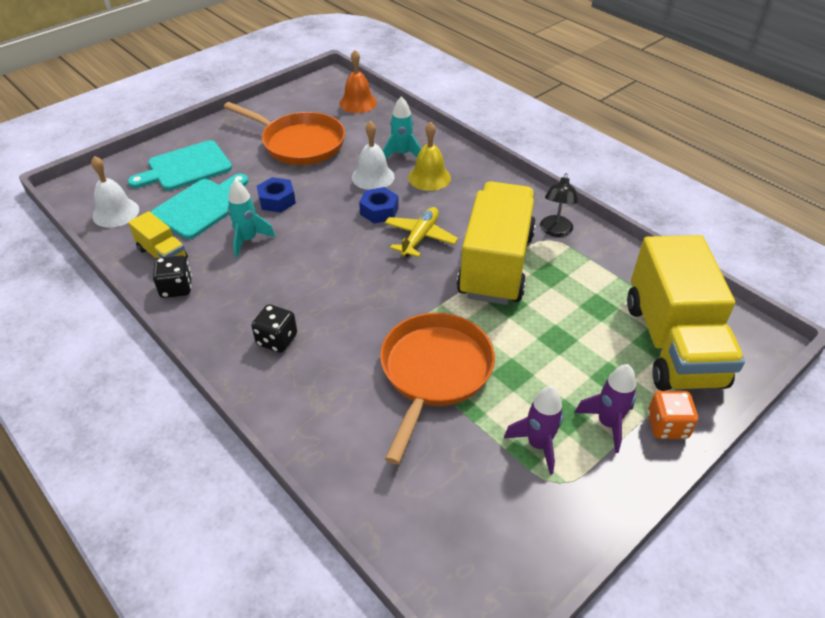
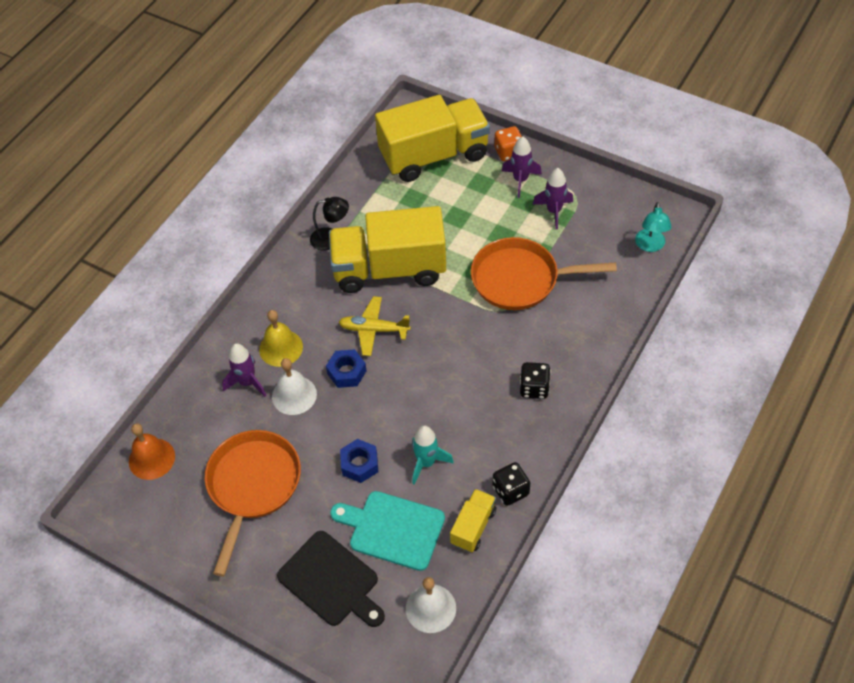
camera: 105 degrees left, 10 degrees up
(186, 167) = (331, 581): turquoise cutting board -> black cutting board
(402, 154) = (247, 382): turquoise rocket -> purple rocket
(431, 547) = (650, 246): none -> turquoise lamp

